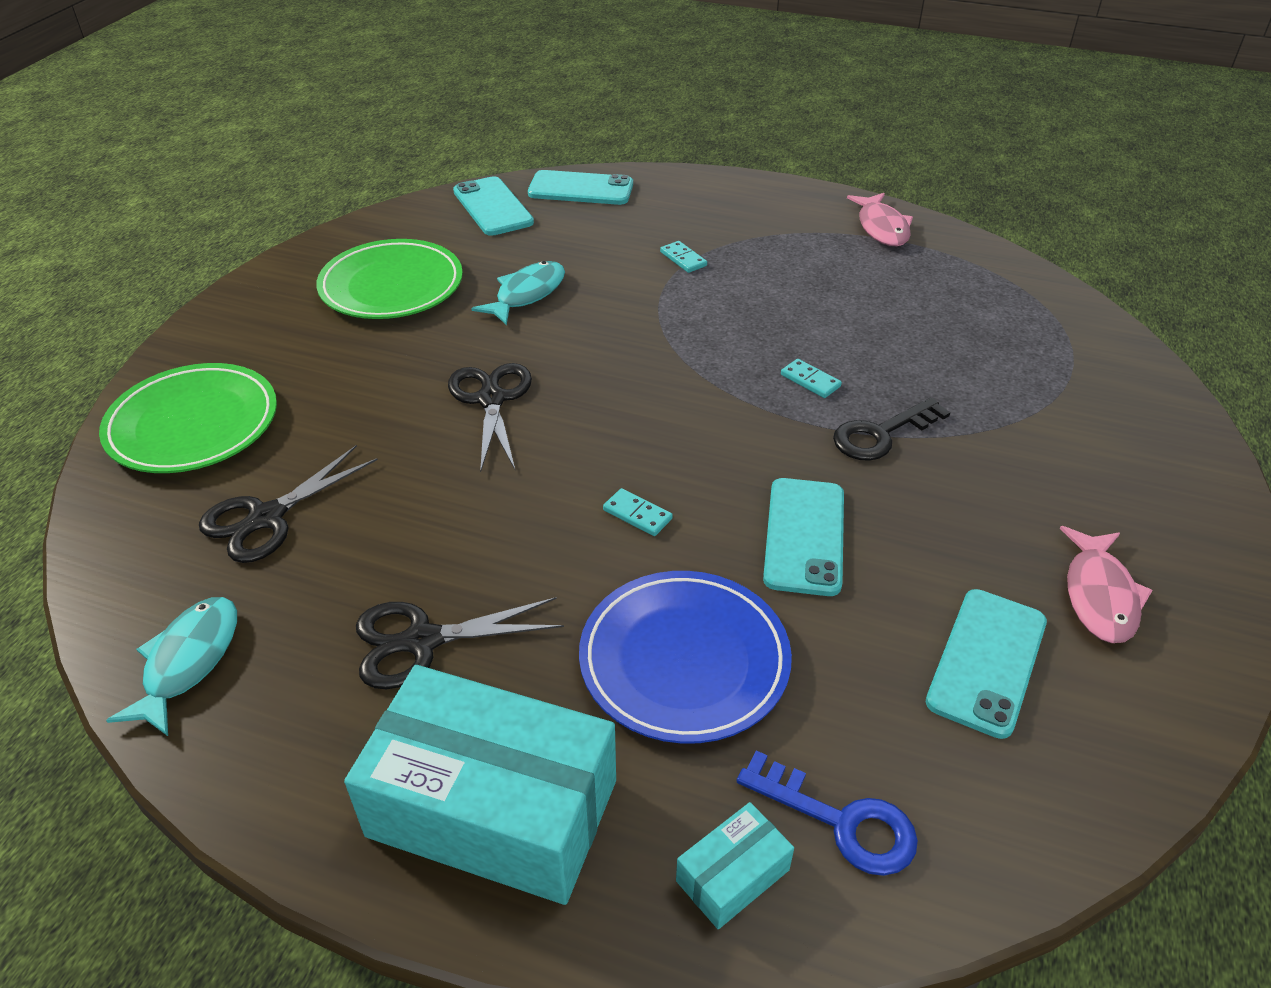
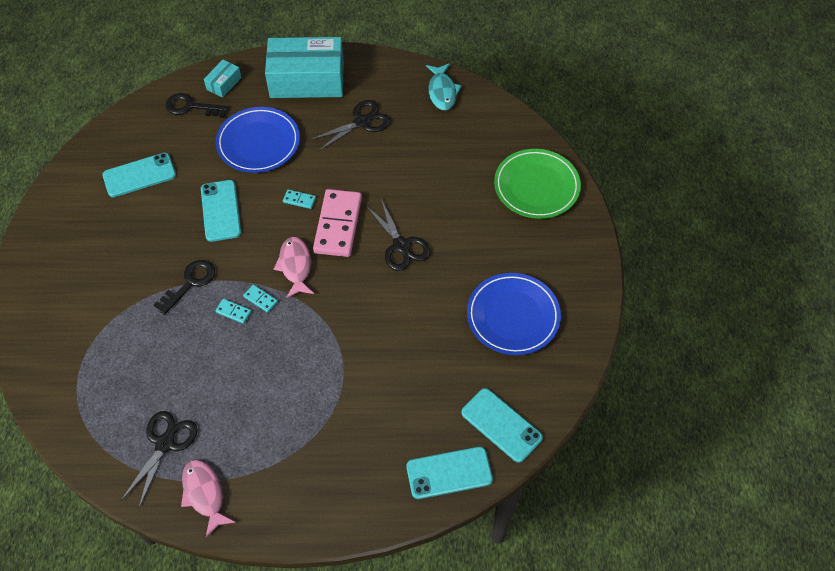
camera: 160 degrees right, 15 degrees up
(267, 517) = (461, 152): black scissors -> black scissors (165, 444)
(391, 286) = (513, 316): green plate -> blue plate
(527, 294) = (426, 335): turquoise fish -> none
(583, 455) = (338, 225): none -> pink domino
(683, 259) = (340, 405): turquoise domino -> turquoise domino (260, 299)
(840, 821) = (191, 107): blue key -> black key
(987, 661) = (139, 175): turquoise phone -> turquoise phone turned 60 degrees clockwise
(1099, 595) = (88, 218): pink fish -> pink fish (295, 266)

